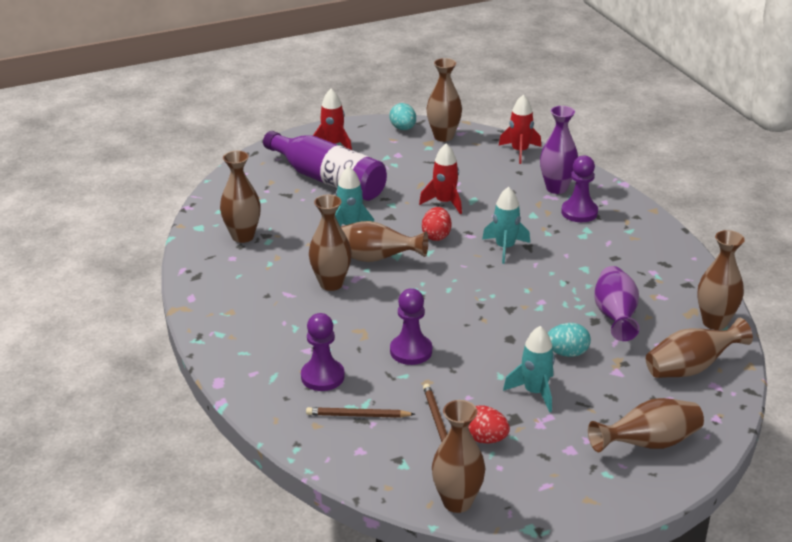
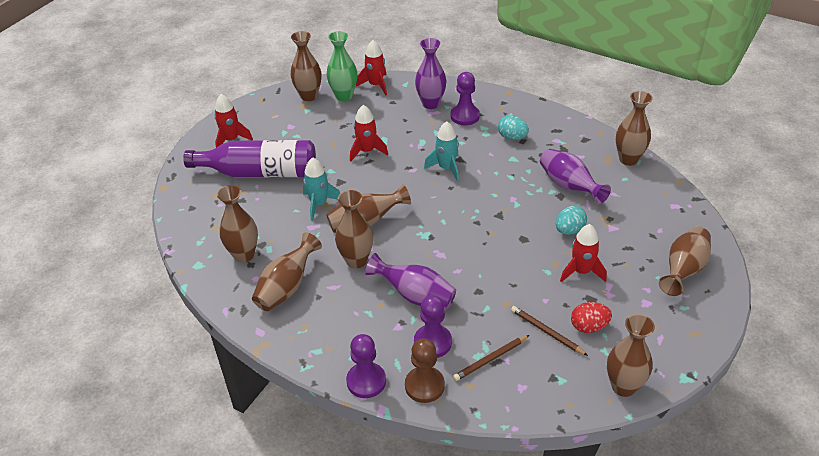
camera: 35 degrees left, 10 degrees up
(276, 404) = (424, 385): none -> brown pawn
(350, 334) = (415, 295): none -> purple vase
(403, 128) = (271, 102): turquoise egg -> turquoise egg (512, 137)
(411, 351) = (471, 285): purple pawn -> purple pawn (366, 381)
(436, 236) = (390, 181): red egg -> none
(477, 149) = (344, 96): none -> green vase
(535, 392) = (581, 271): turquoise rocket -> red rocket
(691, 368) = (649, 200): brown vase -> brown vase (287, 287)

